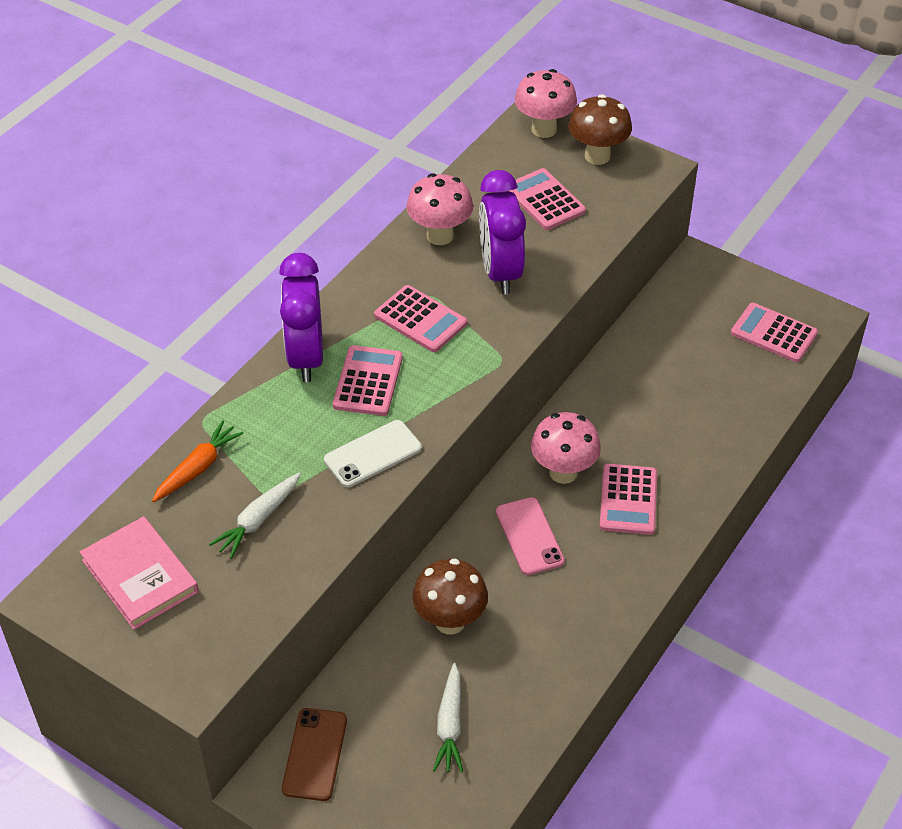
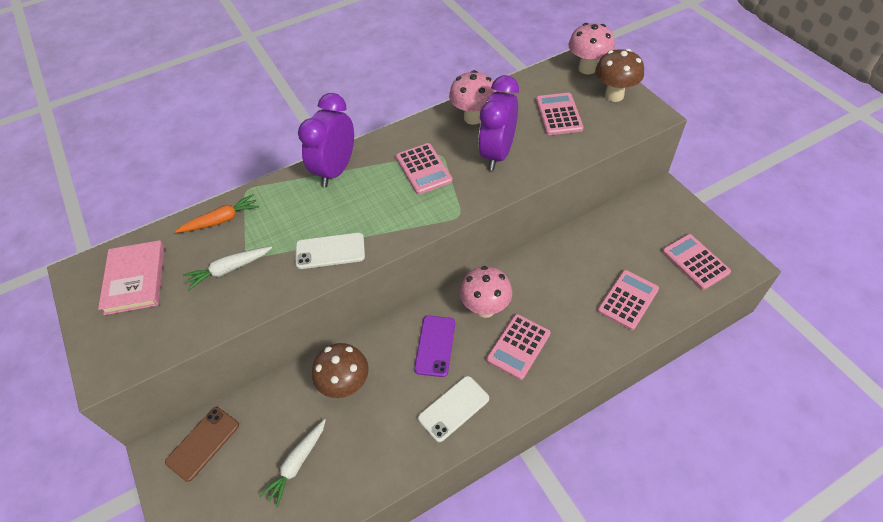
camera: 30 degrees right, 5 degrees up
(368, 381) = (362, 199): pink calculator -> pink calculator (628, 300)
(529, 536) = (435, 346): pink phone -> purple phone
(595, 594) = (453, 408): none -> white phone

